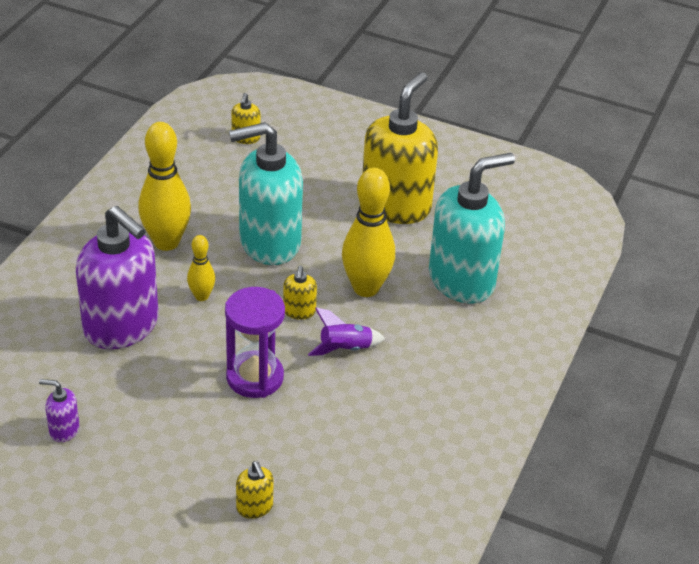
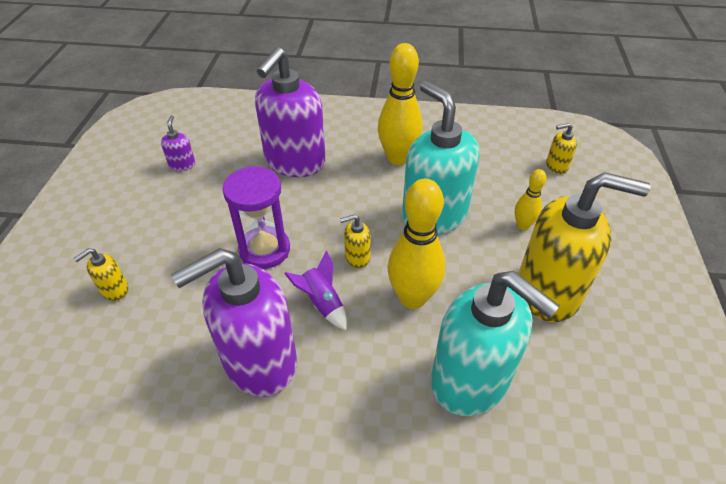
camera: 75 degrees right, 5 degrees up
(201, 296) = (346, 193): yellow bowling pin -> yellow bowling pin (523, 225)
(393, 404) = (259, 361): none -> purple soap dispenser

